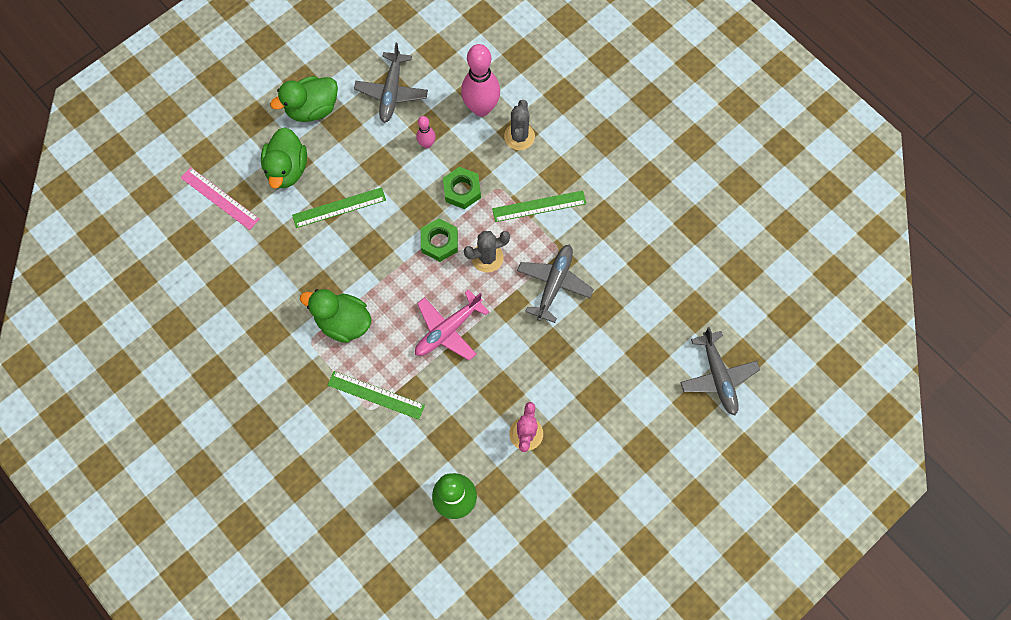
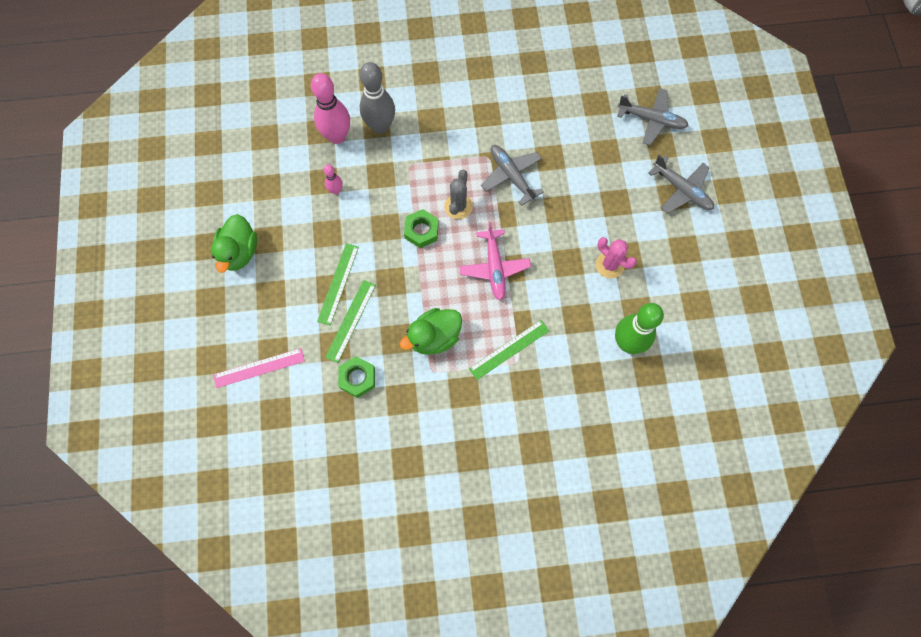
camera: 55 degrees left, 0 degrees up
(287, 169) = (275, 301): green duck -> none
(392, 92) = (273, 188): grey plane -> grey plane (682, 190)
(462, 190) = (392, 190): green nut -> green nut (357, 378)
(519, 136) = (380, 126): grey cactus -> grey bowling pin
(539, 206) = (445, 148): green ruler -> green ruler (350, 320)

